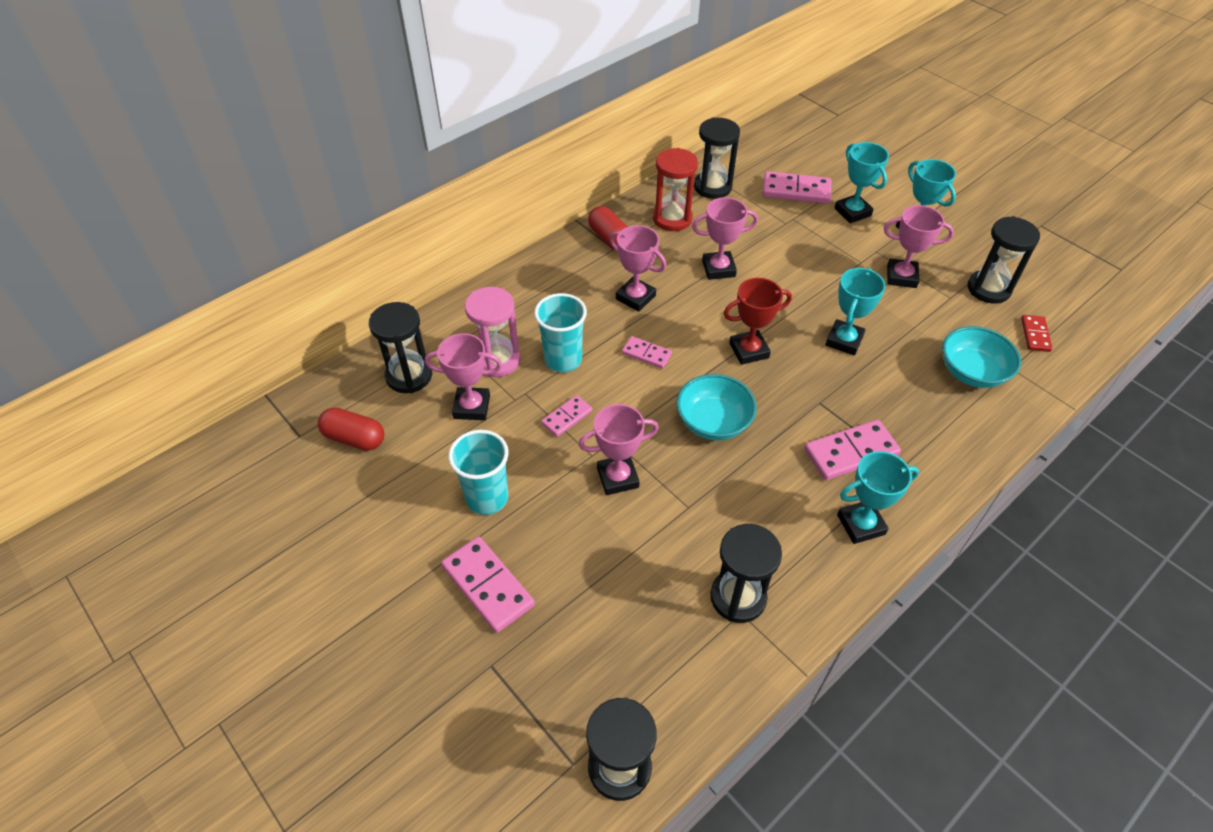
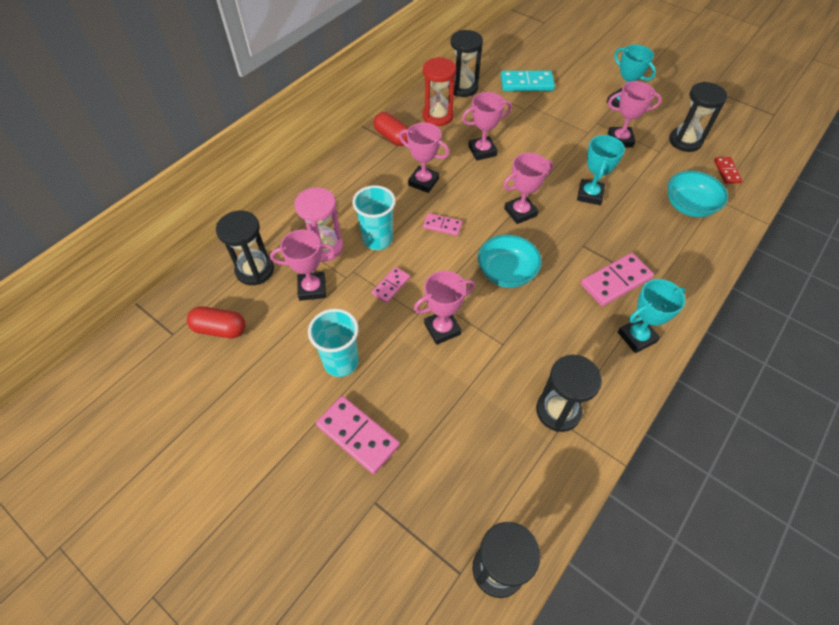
camera: 10 degrees left, 5 degrees up
(749, 350) = (520, 212): red trophy -> pink trophy
(796, 191) = (526, 83): pink domino -> turquoise domino
(852, 212) = (572, 95): turquoise trophy -> none

